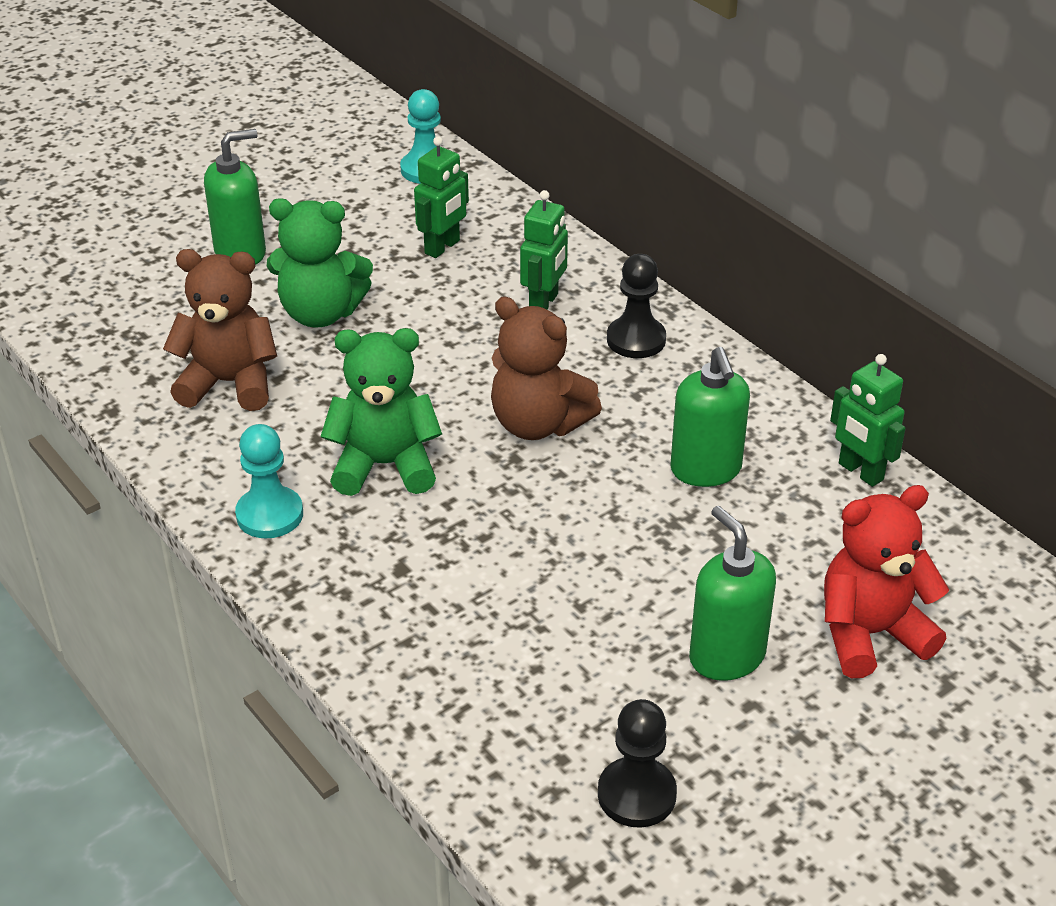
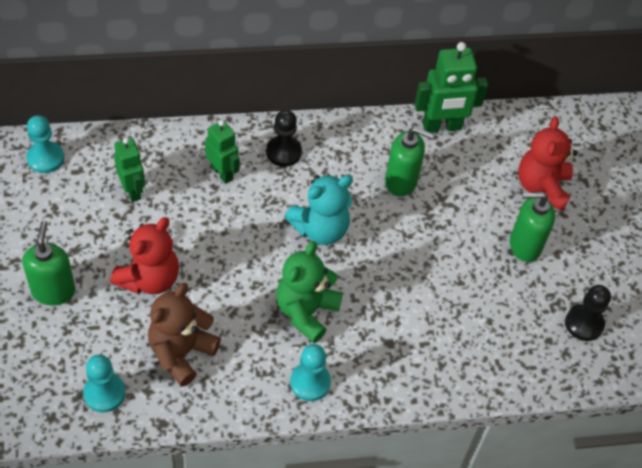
camera: 65 degrees left, 15 degrees up
(124, 348) = (104, 393): none -> turquoise pawn
(321, 313) = (149, 278): green teddy bear -> red teddy bear
(538, 424) = (320, 229): brown teddy bear -> turquoise teddy bear
(860, 472) = (442, 127): green robot -> green robot, size x1.52

